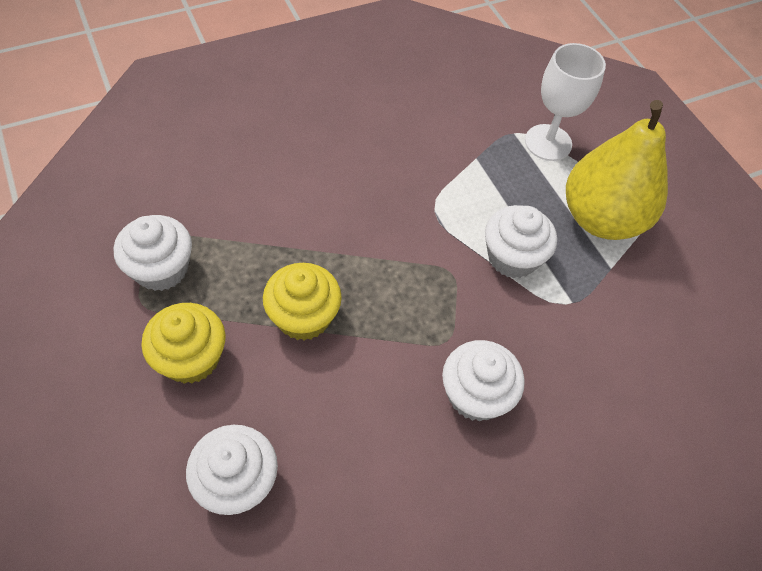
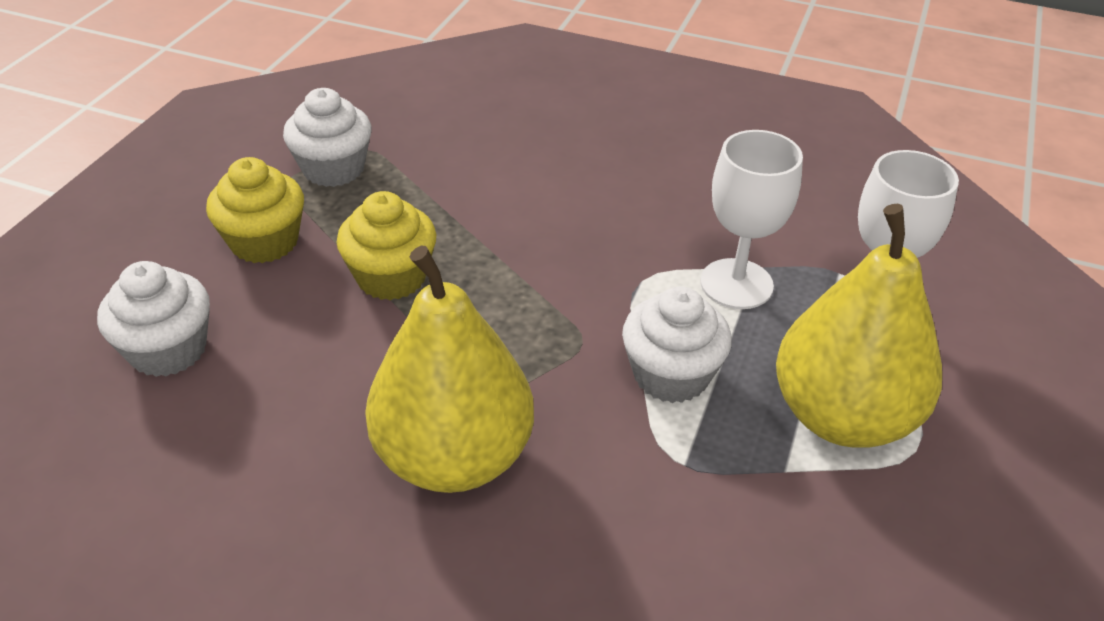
camera: 50 degrees right, 15 degrees down
(475, 395) = (454, 457): white cupcake -> yellow pear
(479, 176) = (736, 284): none -> white goblet

